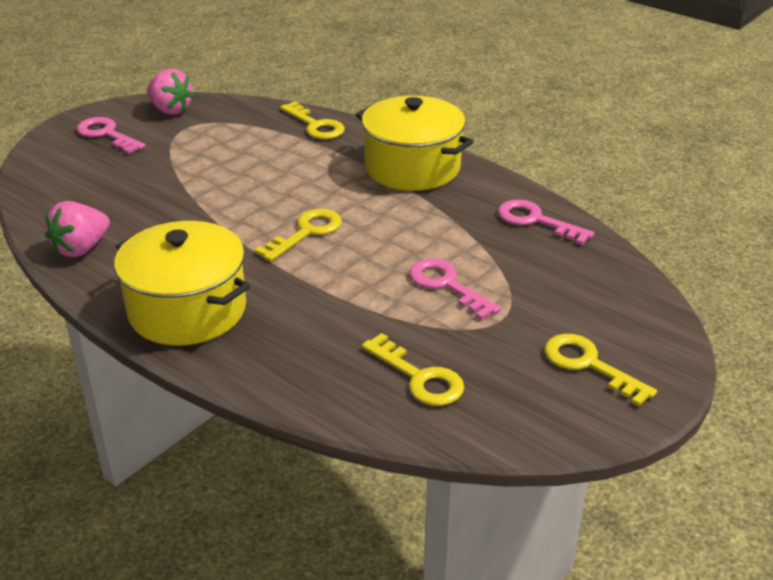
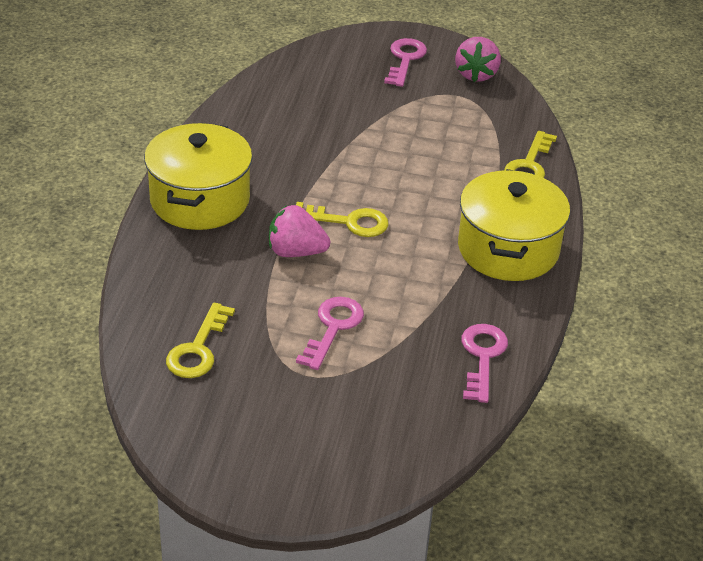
camera: 60 degrees right, 5 degrees up
(81, 248) = (238, 118): pink strawberry -> pink strawberry (296, 252)
(589, 365) = (278, 446): yellow key -> none

